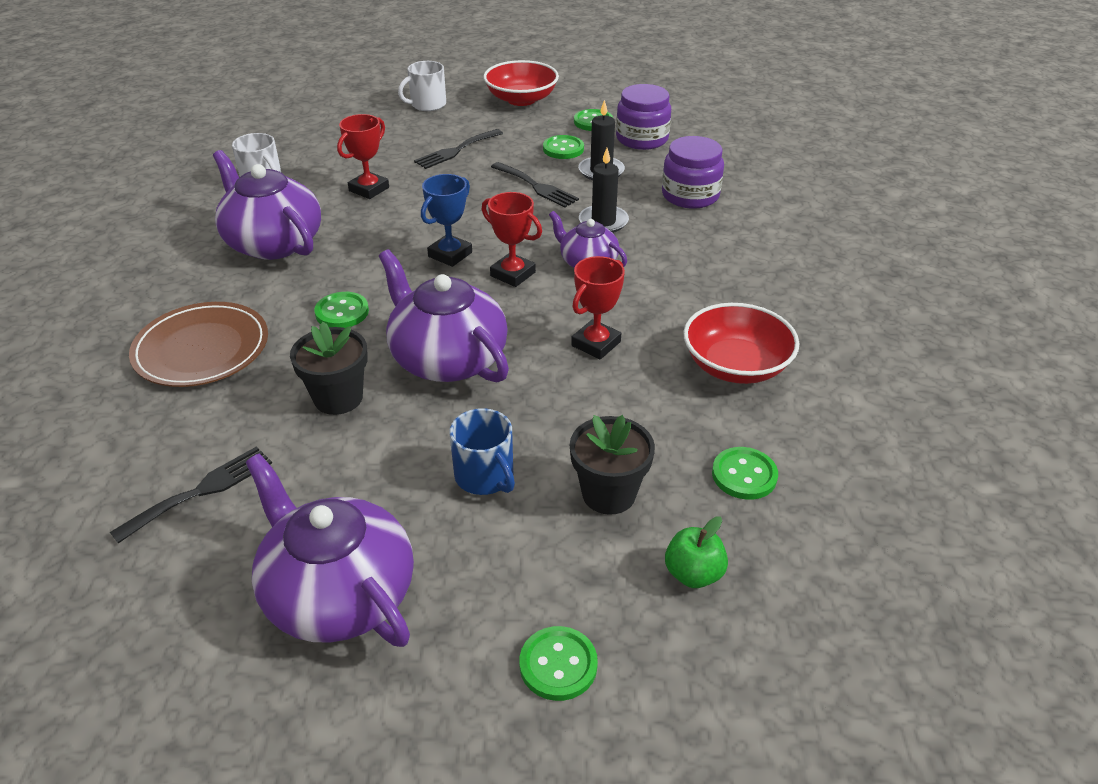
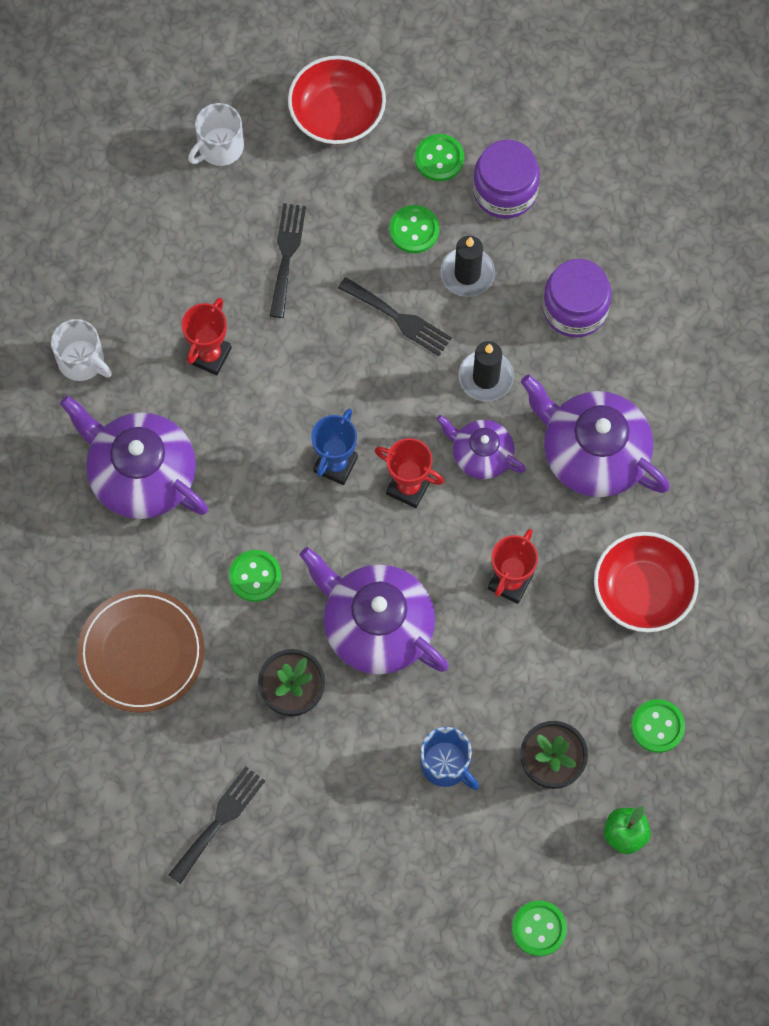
camera: 10 degrees left, 30 degrees up
(338, 594) = (366, 898): purple teapot -> purple teapot (593, 453)
(456, 150) = (286, 254): black fork -> black fork turned 150 degrees clockwise

